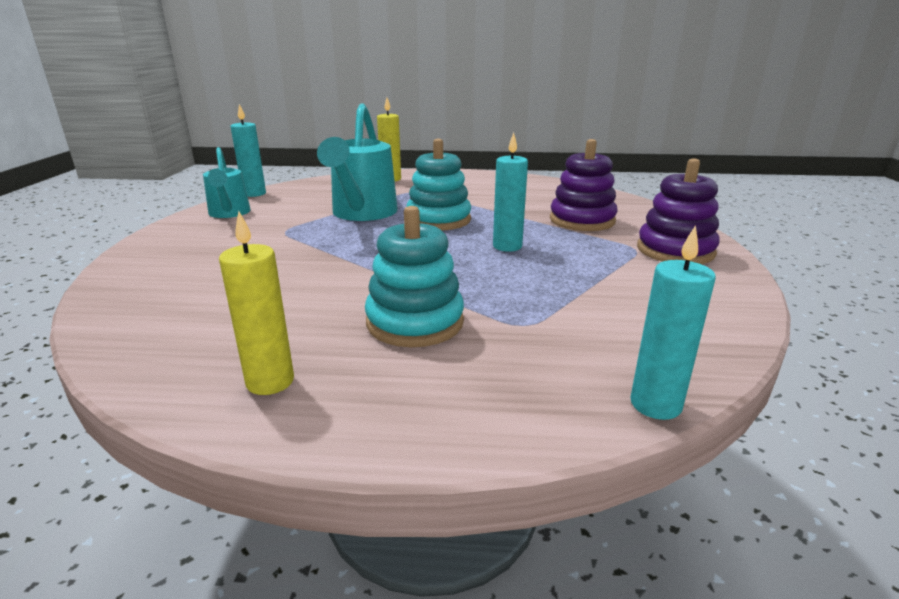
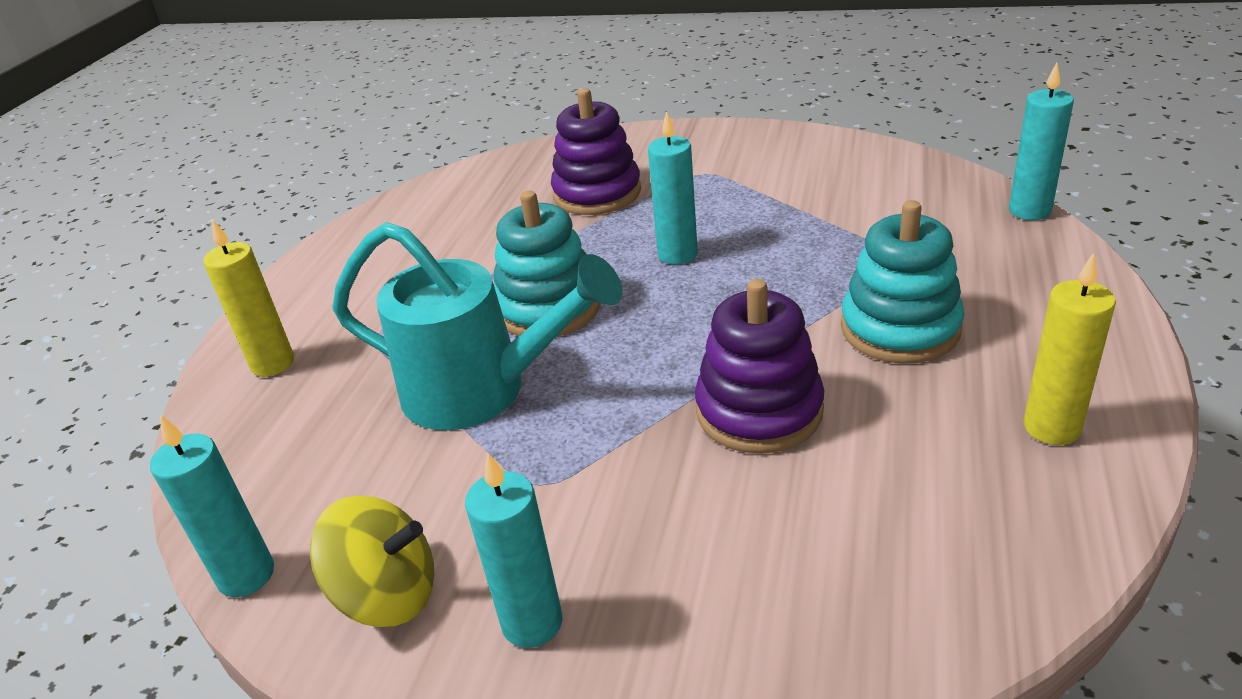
camera: 75 degrees left, 10 degrees up
(194, 237) = (532, 623): none -> turquoise candle
(229, 213) = (388, 594): turquoise watering can -> yellow spinning top
(675, 250) = (715, 152): purple stacking toy -> purple stacking toy (759, 411)

